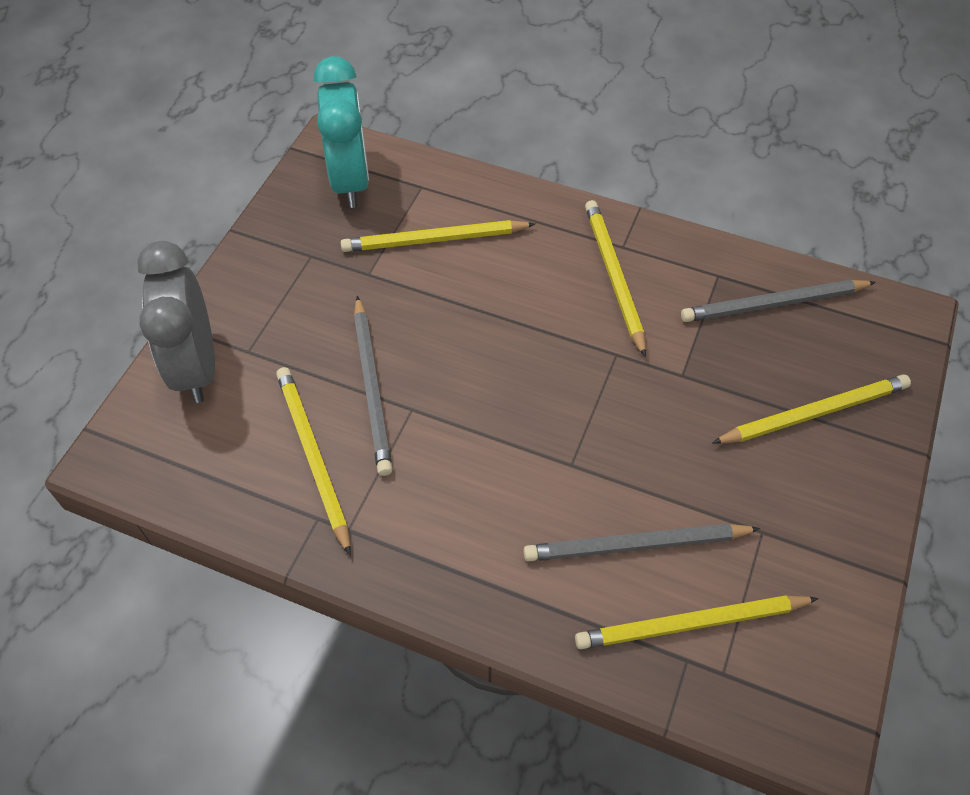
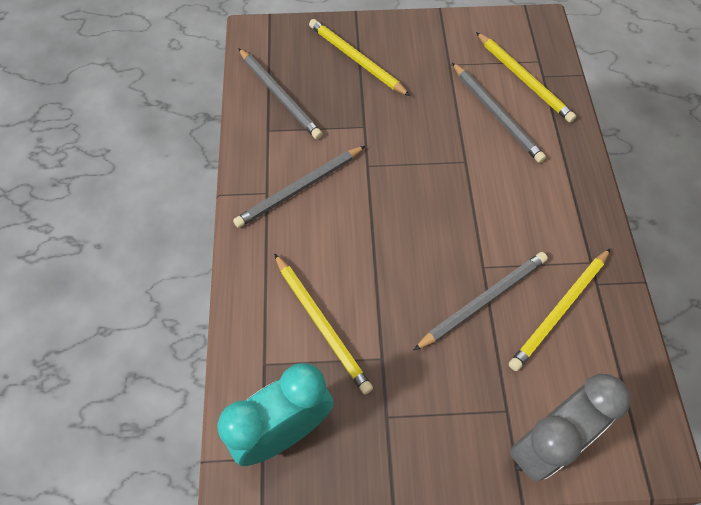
camera: 115 degrees left, 5 degrees up
(613, 277) = (300, 188): yellow pencil -> grey pencil

